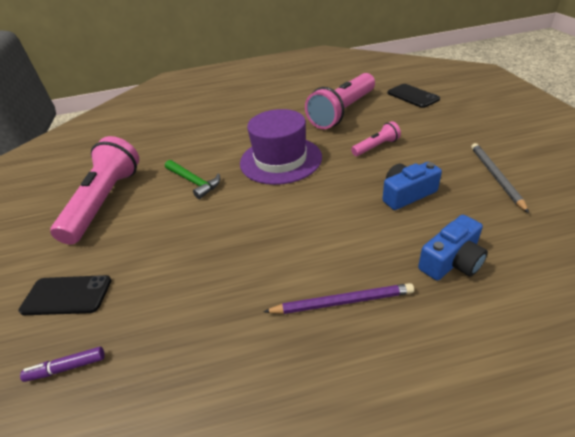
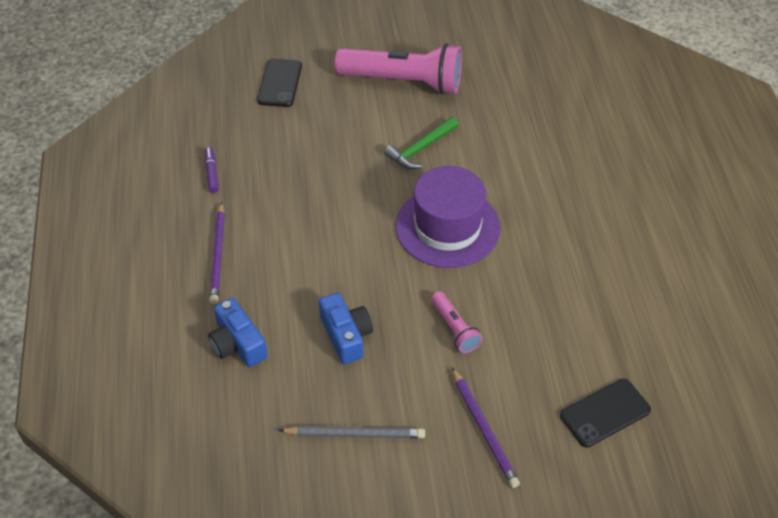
camera: 90 degrees right, 10 degrees up
(67, 367) = (212, 99): purple marker -> purple marker (212, 173)
(343, 112) = (565, 309): pink flashlight -> none
(451, 128) = (484, 429): none -> purple pencil

